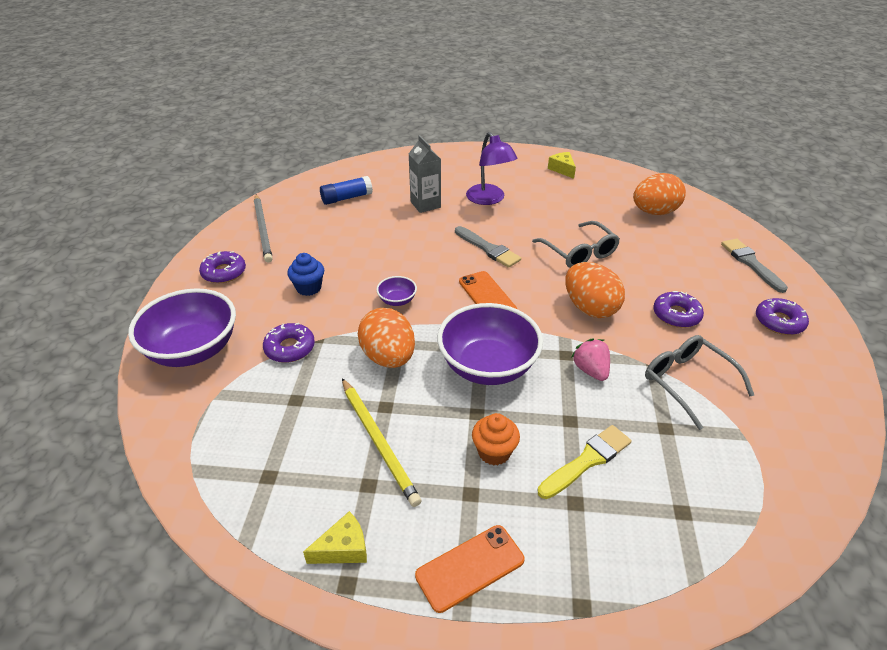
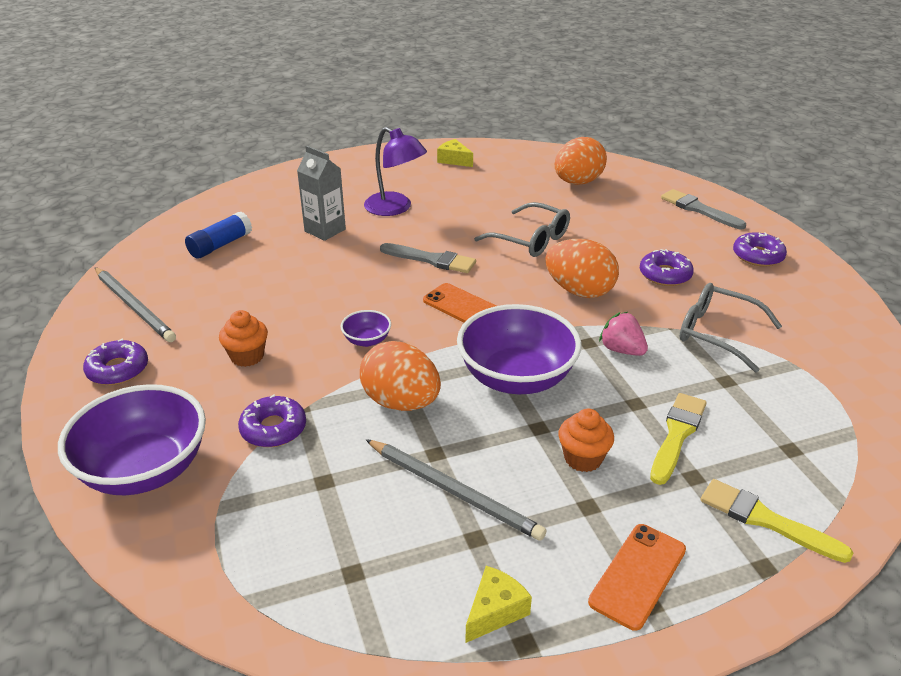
camera: 25 degrees left, 5 degrees down
(309, 288) = (247, 356): blue cupcake -> orange cupcake
(378, 442) = (454, 491): yellow pencil -> grey pencil
(613, 566) = (766, 520): none -> yellow brush

